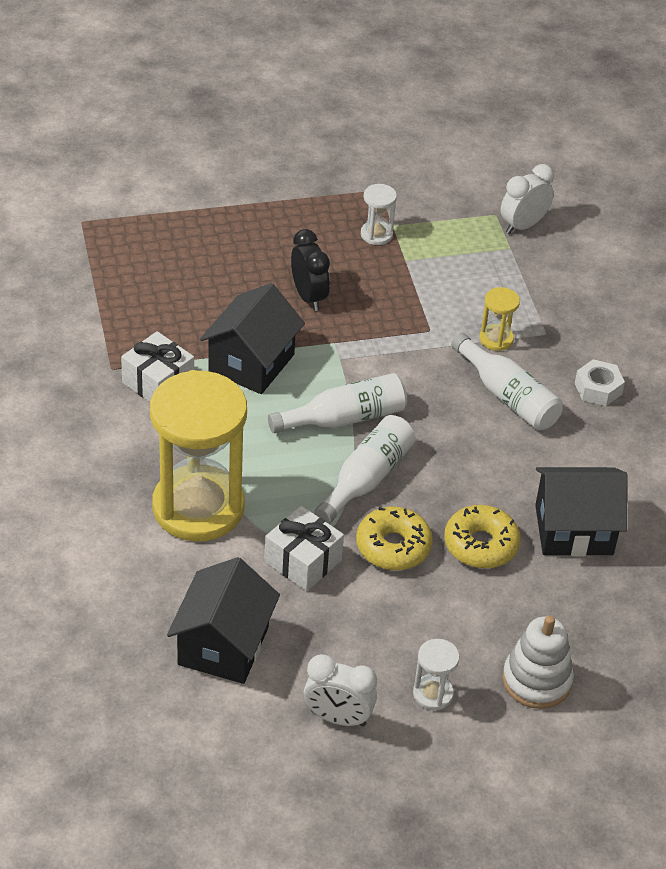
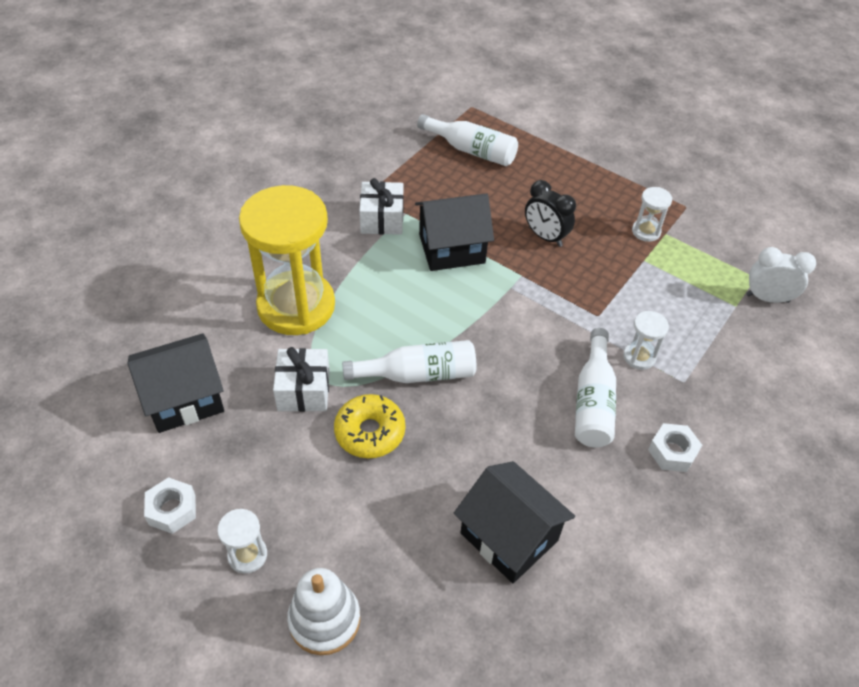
camera: 50 degrees right, 5 degrees up
(309, 296) = (545, 237): black clock -> black clock turned 105 degrees clockwise
(338, 718) = (172, 509): white clock -> white nut
(345, 418) = (460, 325): white bottle -> white bottle (471, 150)
(481, 545) = (428, 484): yellow donut -> none
(496, 339) = (639, 357): yellow hourglass -> white hourglass

